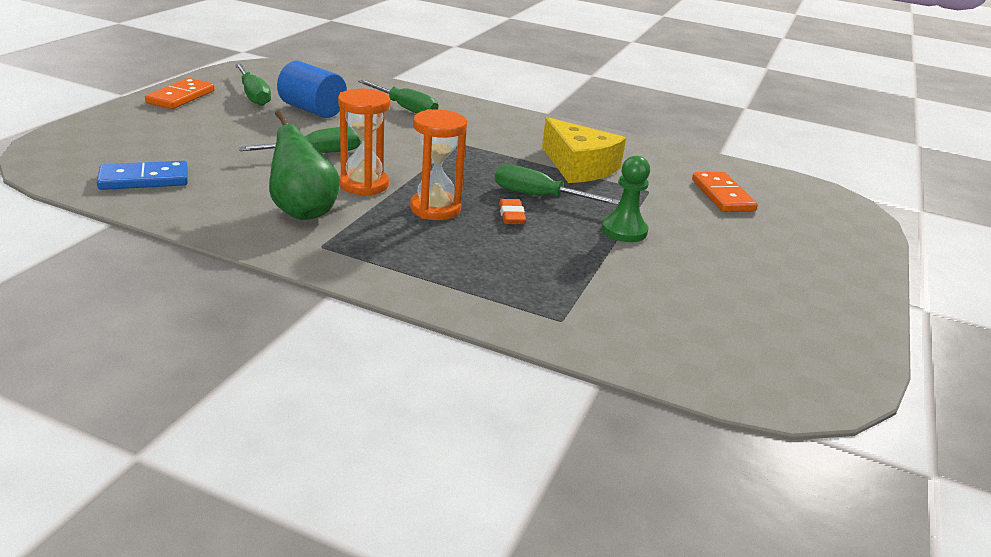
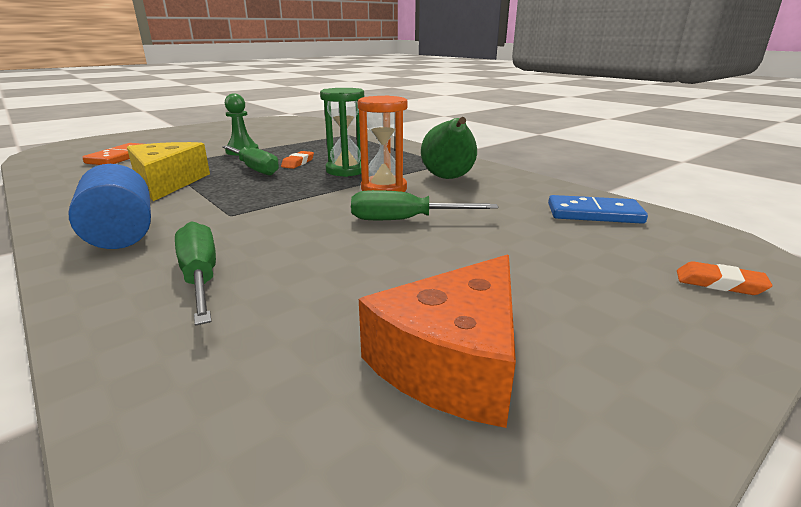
camera: 150 degrees left, 5 degrees down
(92, 134) = (719, 283): none -> orange eraser
(181, 97) = (625, 379): orange domino -> none
(253, 95) = (452, 360): green screwdriver -> orange cheese
(312, 110) = (357, 294): blue cylinder -> blue cylinder (121, 234)
(435, 209) = (346, 170): orange hourglass -> green hourglass

